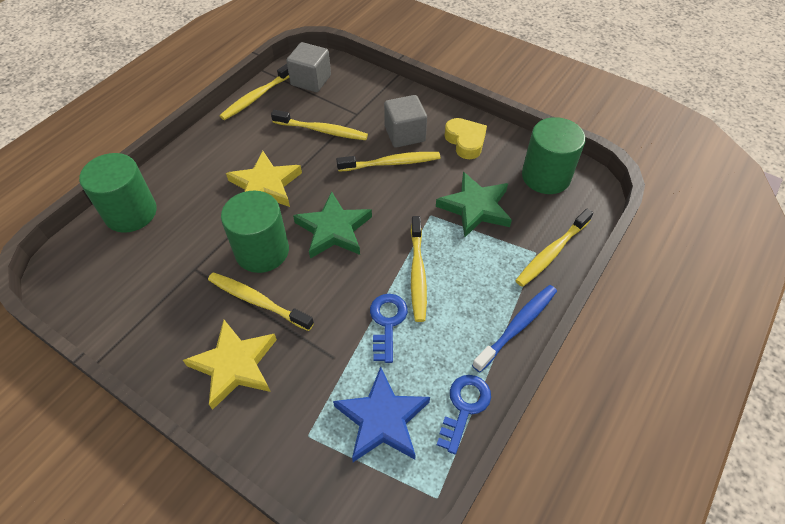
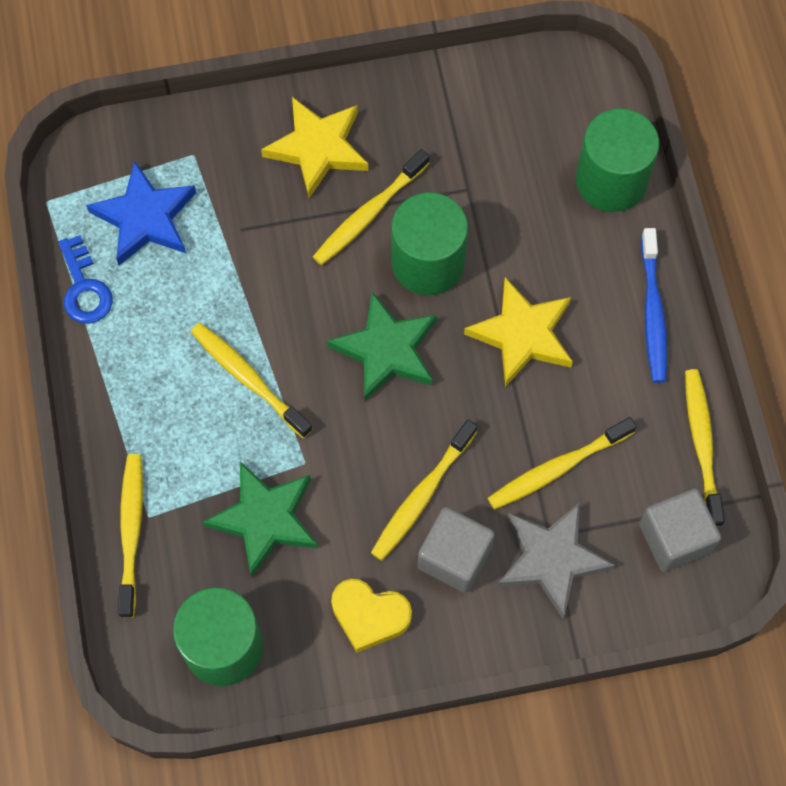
camera: 135 degrees right, 15 degrees up
(257, 301) = (368, 214): yellow toothbrush -> yellow toothbrush turned 150 degrees clockwise
(366, 106) = (551, 559): none -> grey star
(387, 322) = (226, 302): blue key -> none
(517, 326) = (99, 408): blue toothbrush -> blue toothbrush (653, 312)

